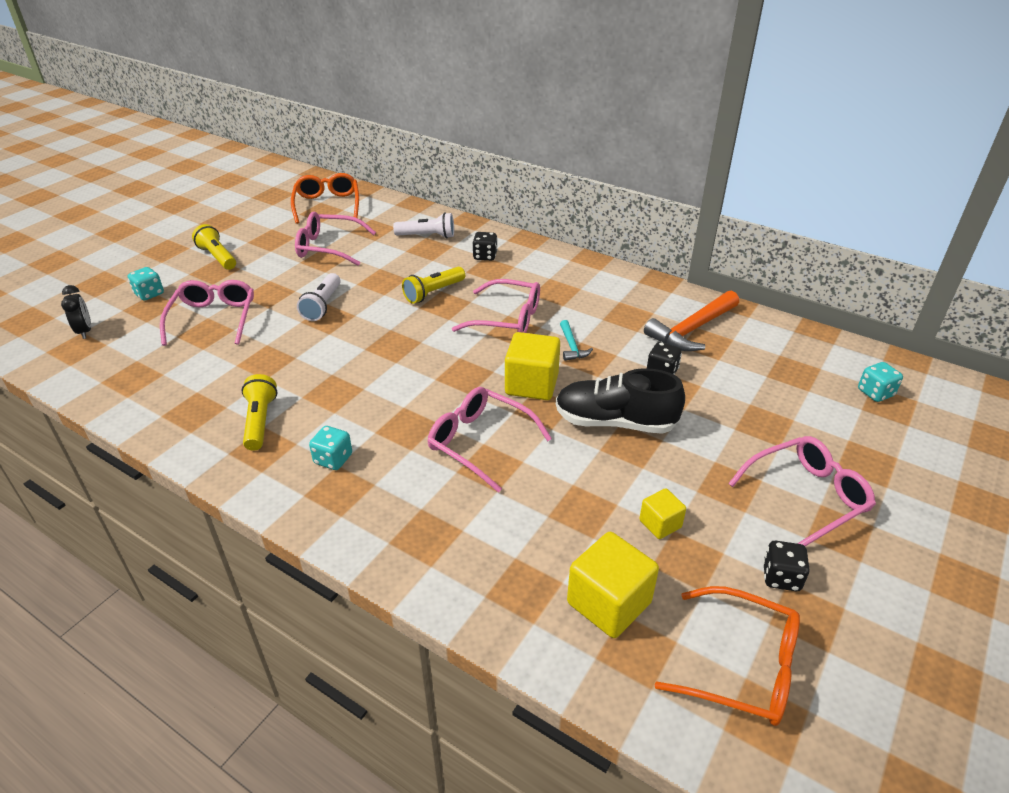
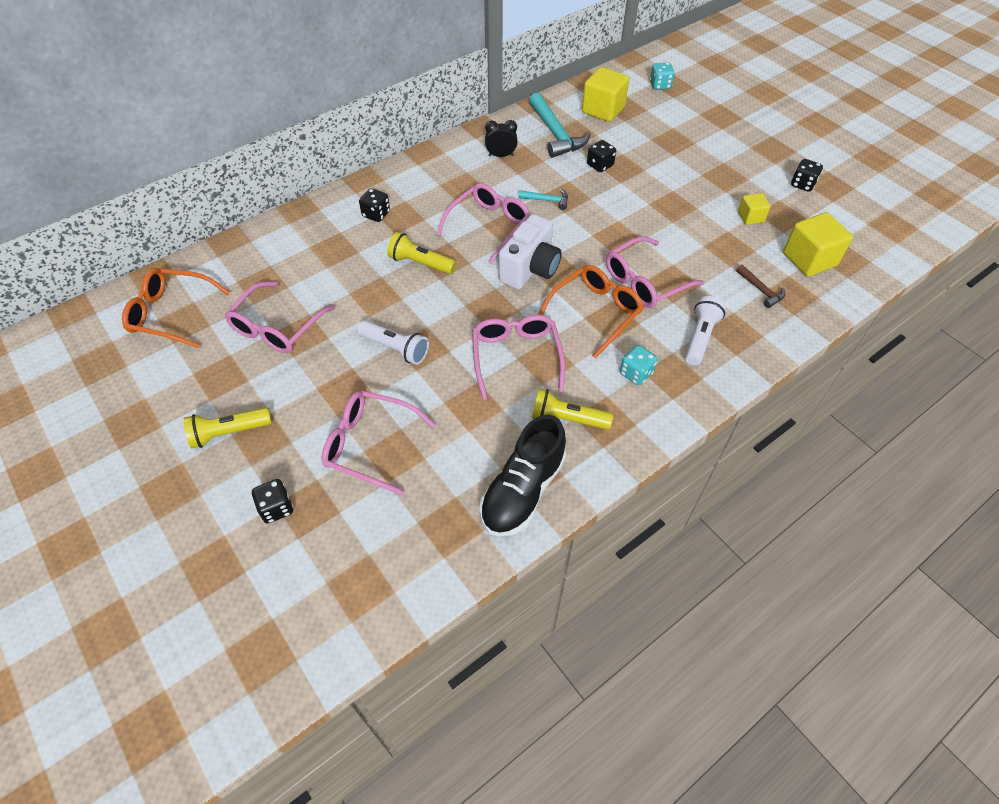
camera: 70 degrees left, 15 degrees up
(85, 331) = (327, 578): black clock -> black clock (501, 155)
(149, 294) = (276, 508): turquoise dice -> black dice
(427, 236) = (308, 245): white flashlight -> white flashlight (700, 337)
(433, 293) = (420, 263): yellow flashlight -> yellow flashlight turned 135 degrees clockwise
(458, 357) = (530, 269): none -> white camera
(516, 553) = (761, 290): none -> brown hammer
(531, 384) = (586, 236): yellow cube -> yellow cube (603, 110)
(615, 422) = (647, 206): black shoe -> black shoe (523, 490)
(692, 329) = (555, 134): orange hammer -> turquoise hammer
(743, 666) = (860, 222): orange glasses -> orange glasses (595, 312)
(807, 496) = (743, 150): pink glasses -> pink glasses (516, 357)

